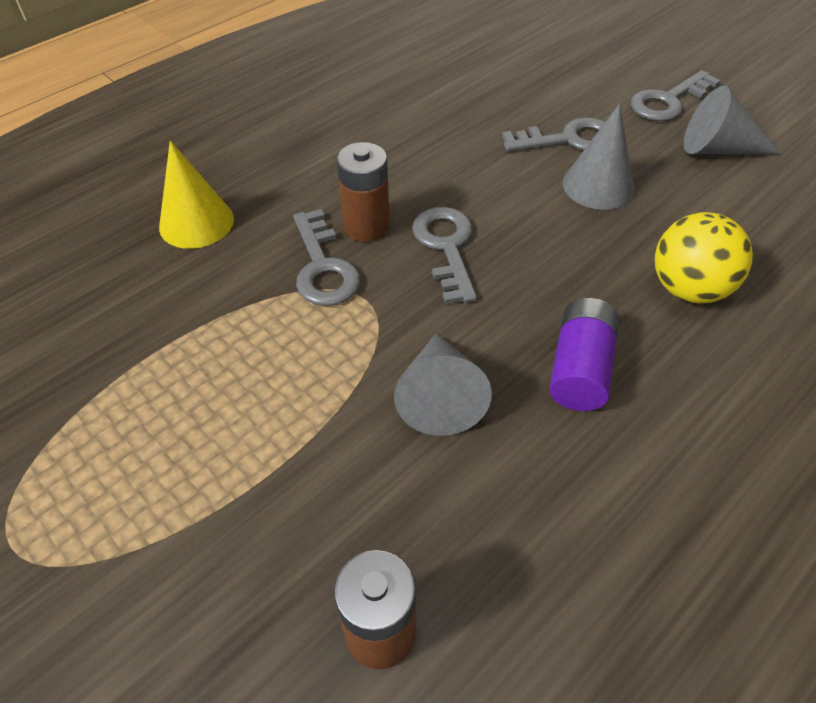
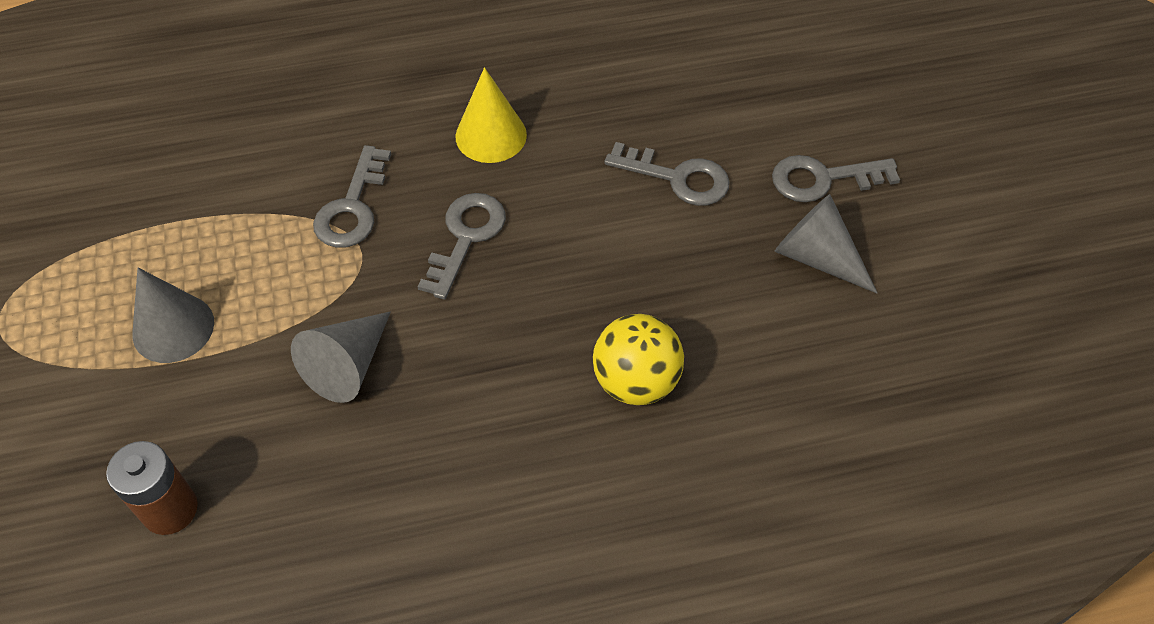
camera: 30 degrees right, 5 degrees up
(196, 222) = (288, 116): yellow cone -> yellow cone (491, 135)
(366, 226) = (417, 185): brown battery -> none
(580, 369) = (474, 402): purple battery -> none
(598, 186) = (656, 240): grey cone -> grey cone (173, 328)

